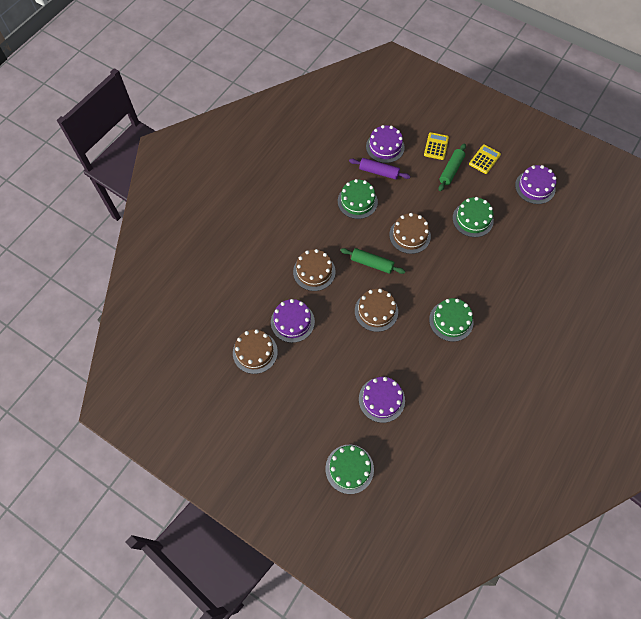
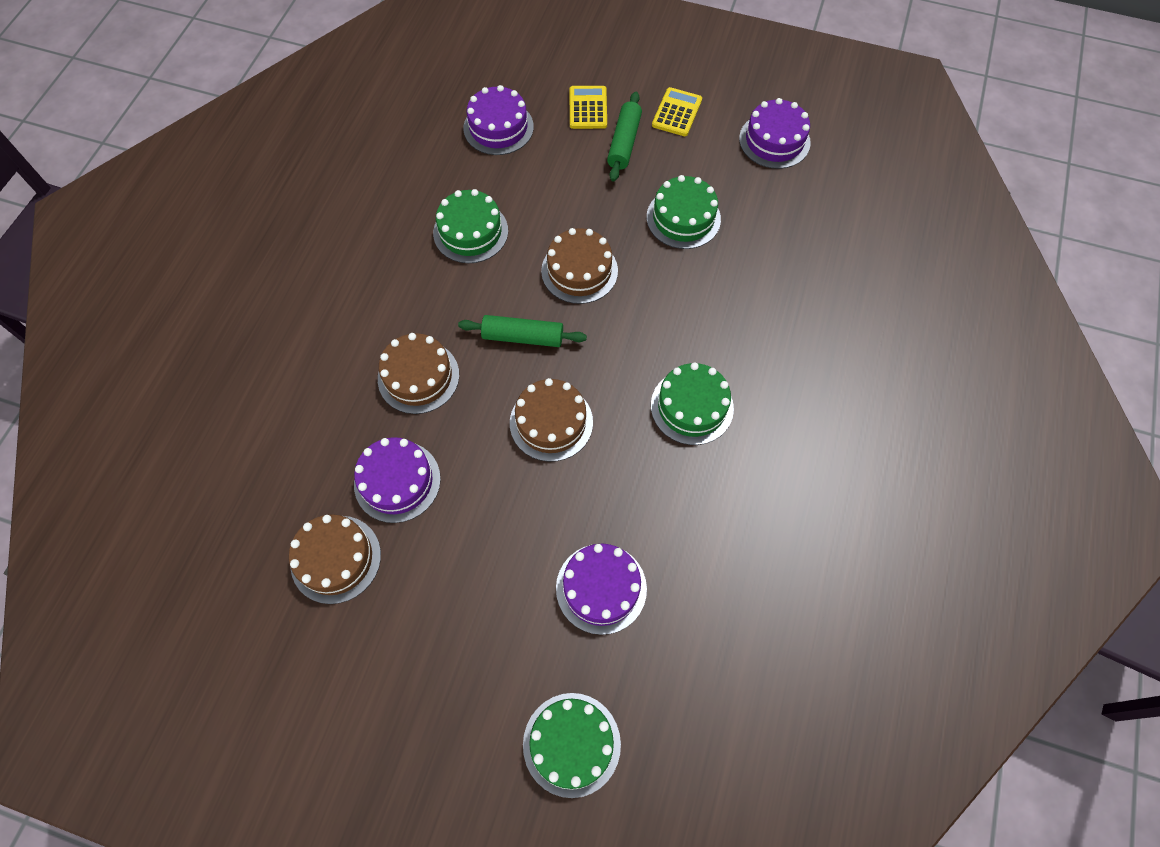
camera: 15 degrees left, 0 degrees up
(379, 172) = (497, 172): purple rolling pin -> none

